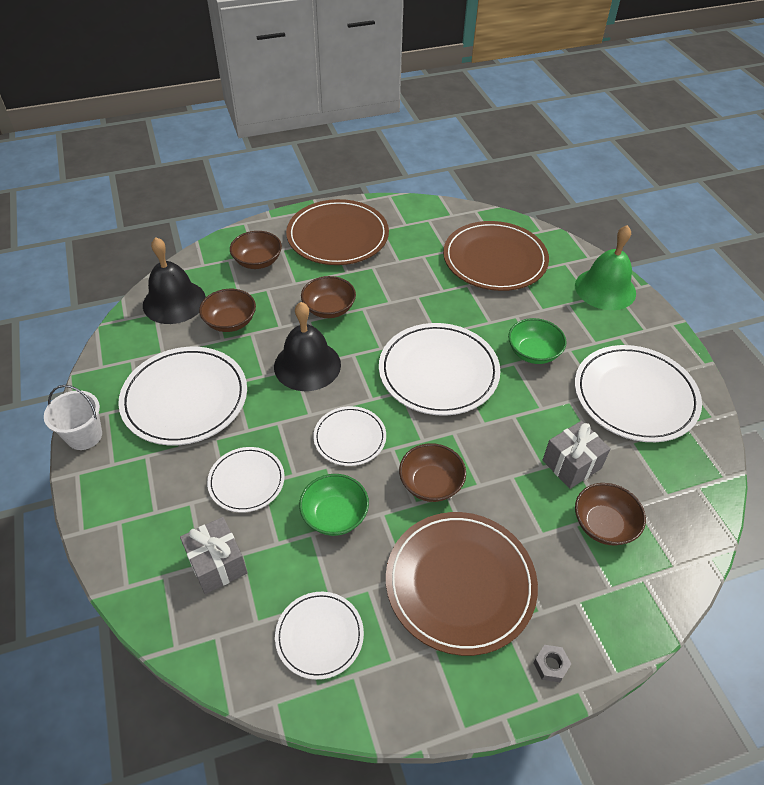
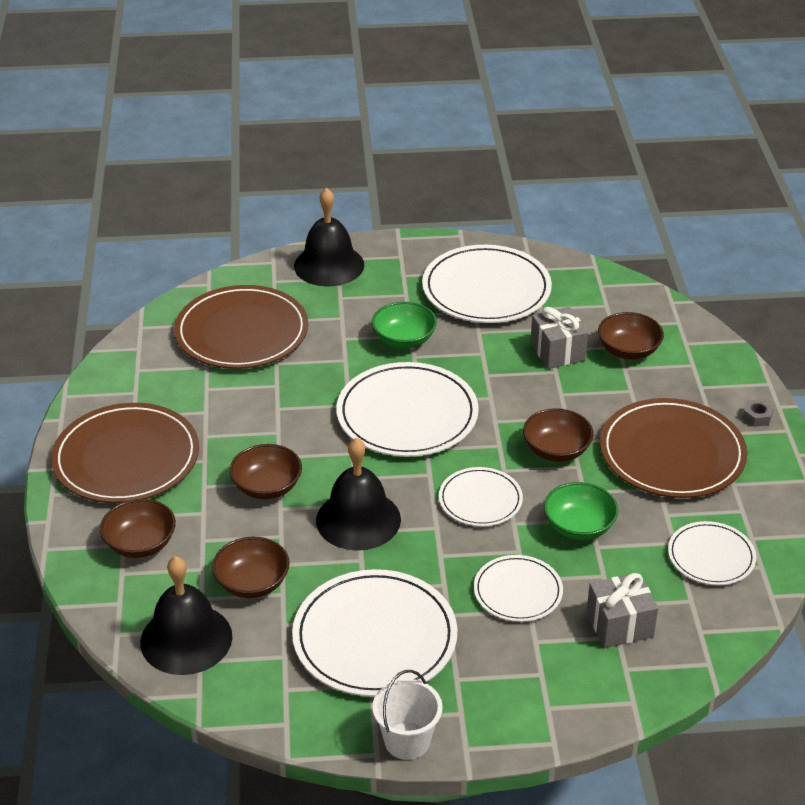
camera: 75 degrees left, 10 degrees down
(605, 289) = (329, 265): green bell -> black bell

